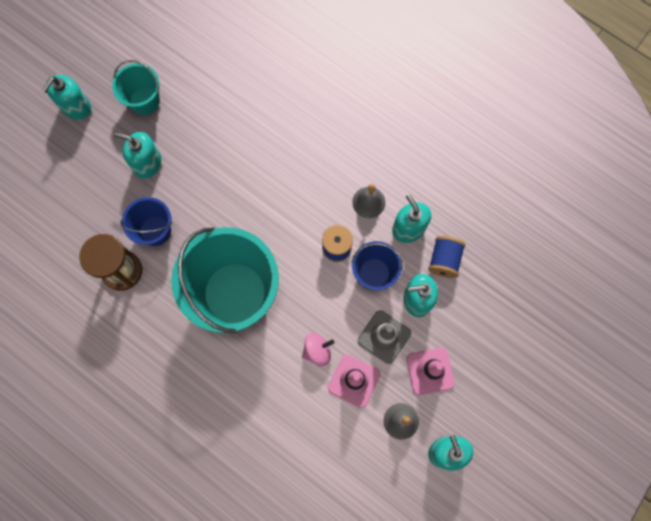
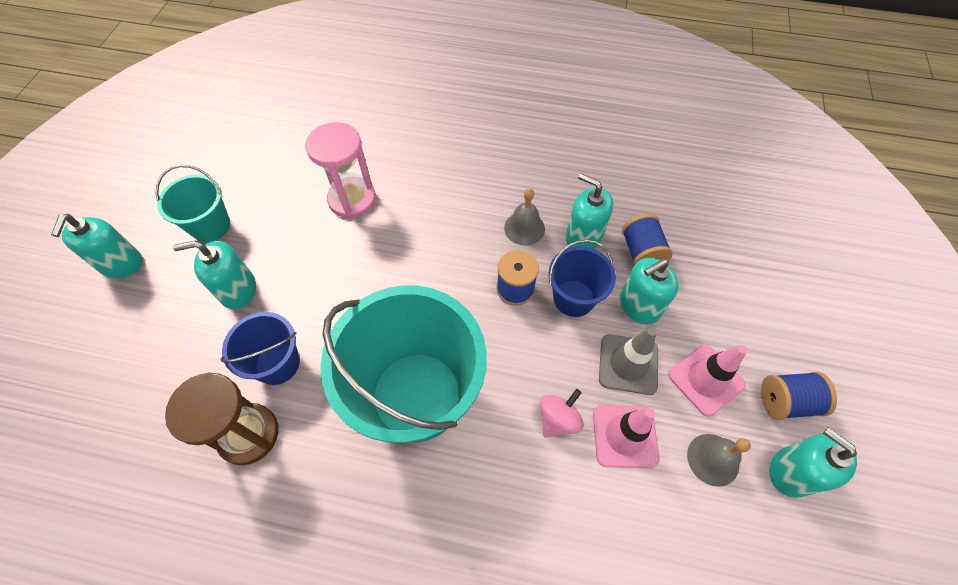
camera: 25 degrees left, 15 degrees down
(253, 121) = (352, 199): none -> pink hourglass
(474, 409) = (786, 401): none -> blue spool

